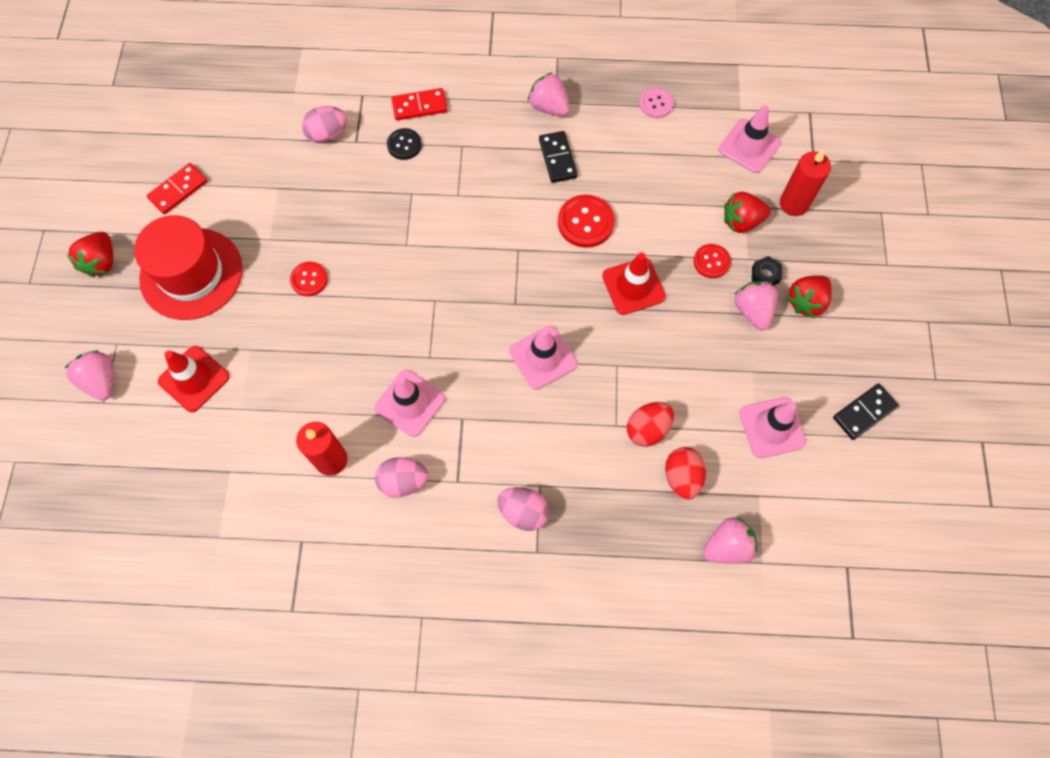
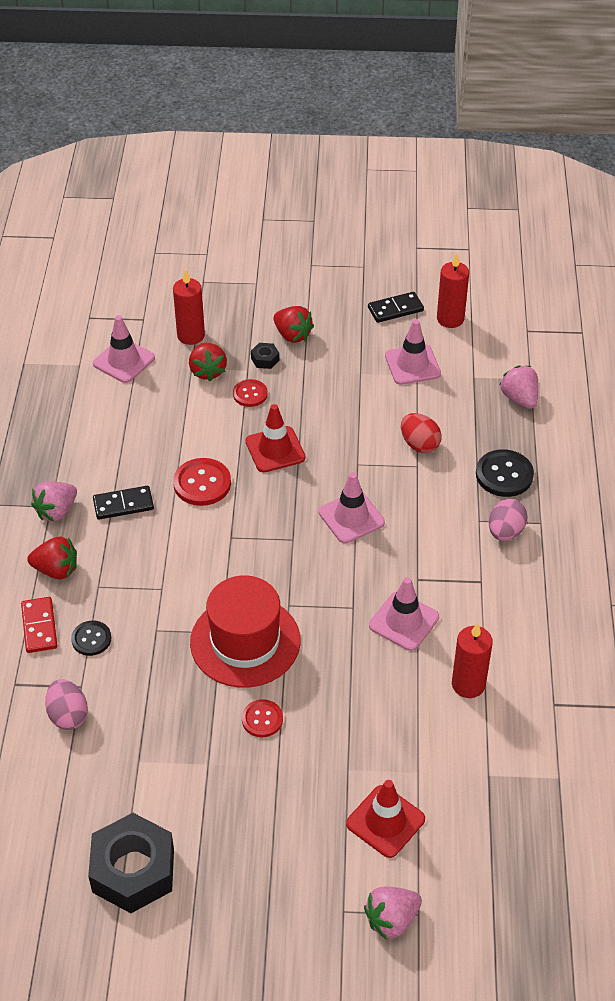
camera: 90 degrees left, 20 degrees down
(101, 262) = (233, 945): red strawberry -> red strawberry (56, 570)
(178, 190) = (133, 870): red domino -> black nut
(191, 274) = (252, 840): red hat -> red hat (245, 641)
(403, 481) = (485, 623): pink egg -> none
(606, 518) = (504, 475): none -> black button
(656, 104) = (64, 426): pink button -> none
(682, 477) = (462, 424): red egg -> none
(752, 311) = (301, 370): pink strawberry -> none
(855, 474) = (450, 319): none -> red candle
(864, 412) = (395, 309): black domino -> black domino turned 75 degrees counterclockwise

